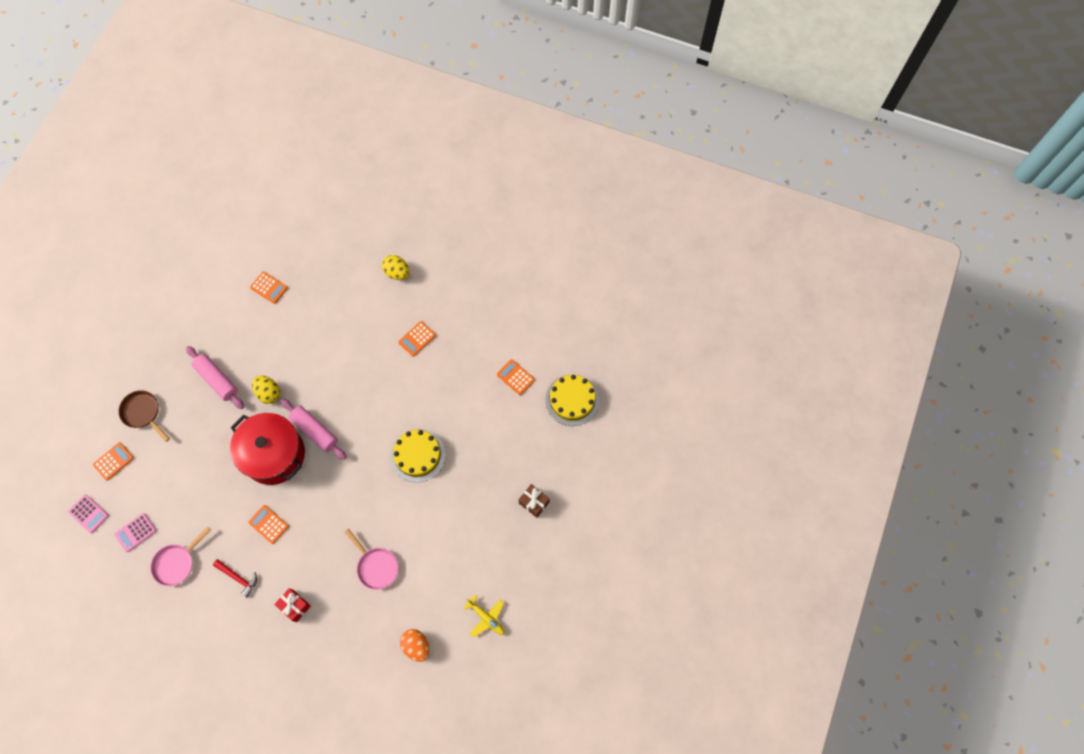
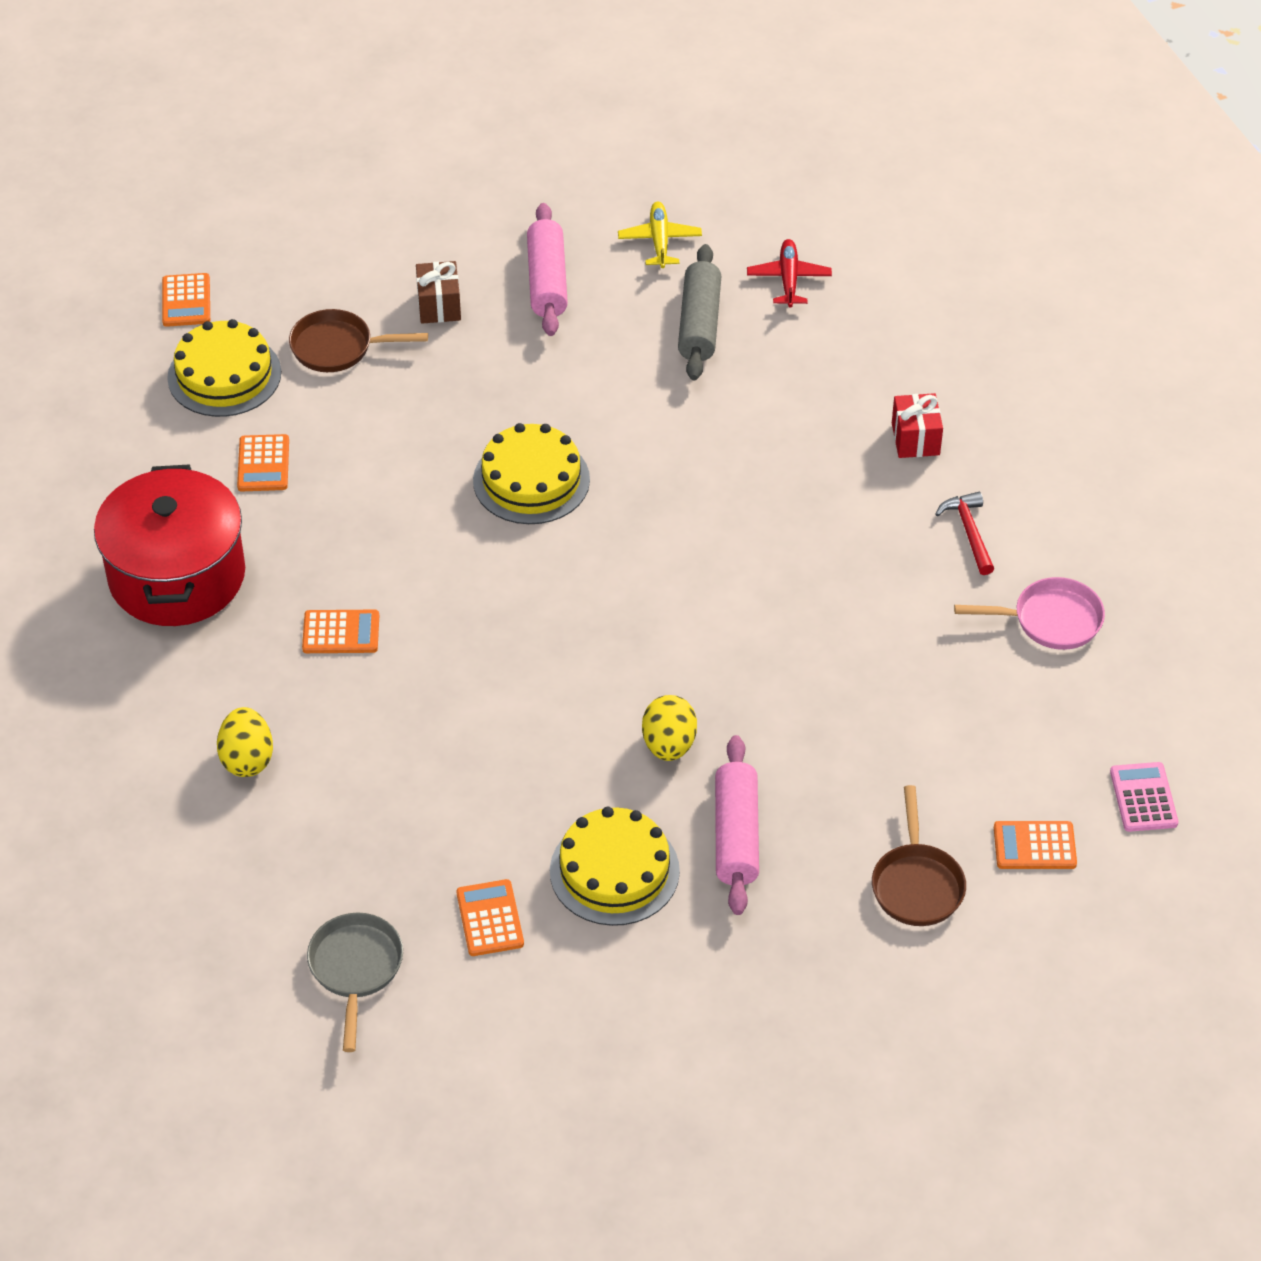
camera: 135 degrees left, 20 degrees down
(135, 532) = (1083, 711): pink calculator -> none
(245, 335) = (614, 871): none -> yellow cake
(268, 524) = (855, 564): orange calculator -> orange calculator (186, 301)
(274, 454) = (752, 649): red pot -> red pot (177, 576)
(293, 240) = (355, 969): none -> grey pan
(315, 431) = (652, 631): pink rolling pin -> pink rolling pin (547, 281)
(376, 566) = (747, 398): pink pan -> none
(416, 646) = (788, 279): orange egg -> red plane
(429, 587) = (699, 324): none -> grey rolling pin
(547, 449) = (338, 347): none -> brown pan

